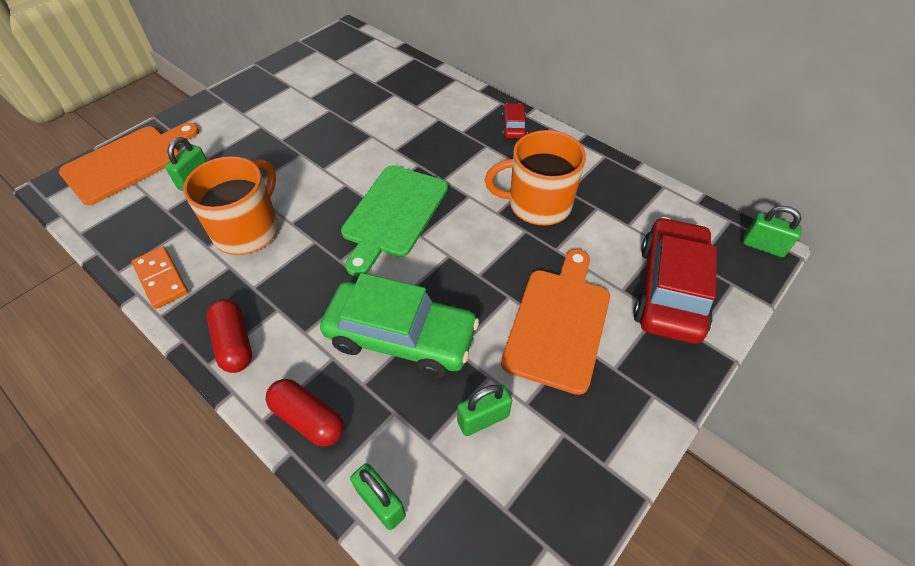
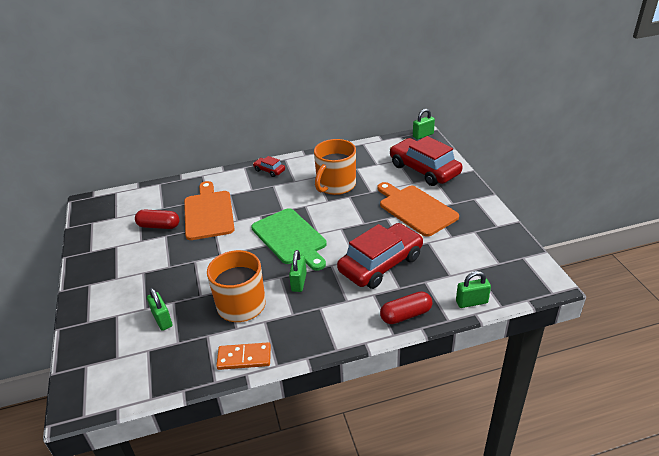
camera: 55 degrees left, 15 degrees down
(128, 162) = (98, 354): orange cutting board -> orange cutting board (208, 213)
(234, 343) = (329, 333): red capsule -> red capsule (159, 226)
(401, 337) = (380, 264): green car -> red car
(483, 419) = (450, 253): green padlock -> green padlock (299, 282)

